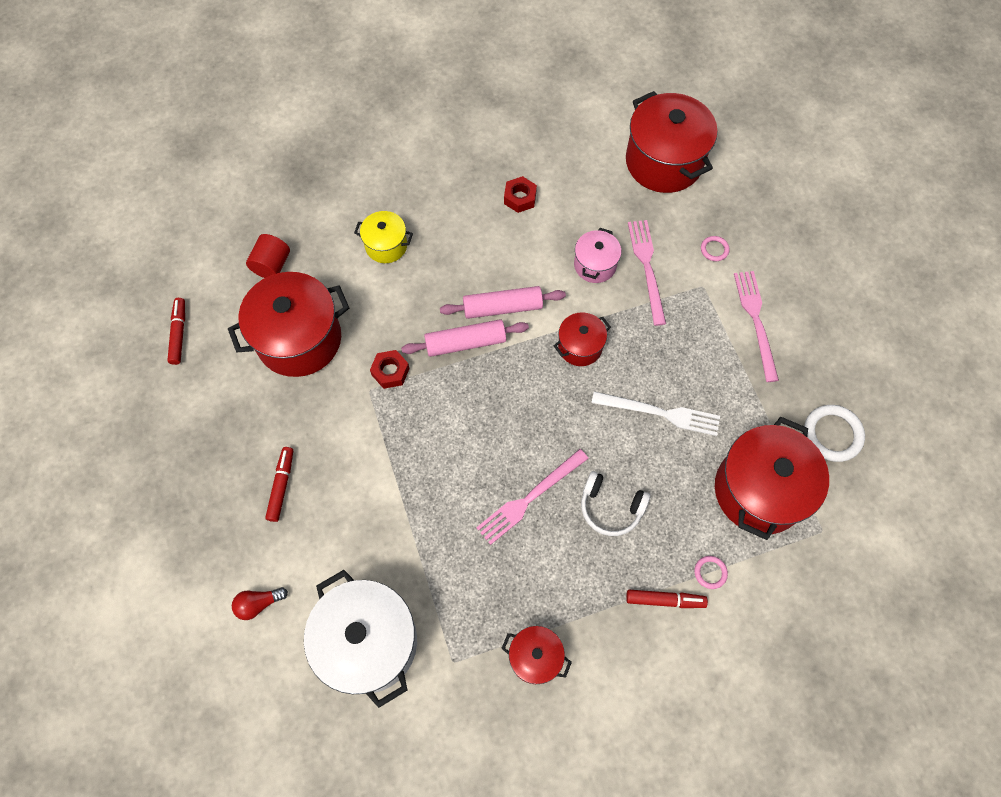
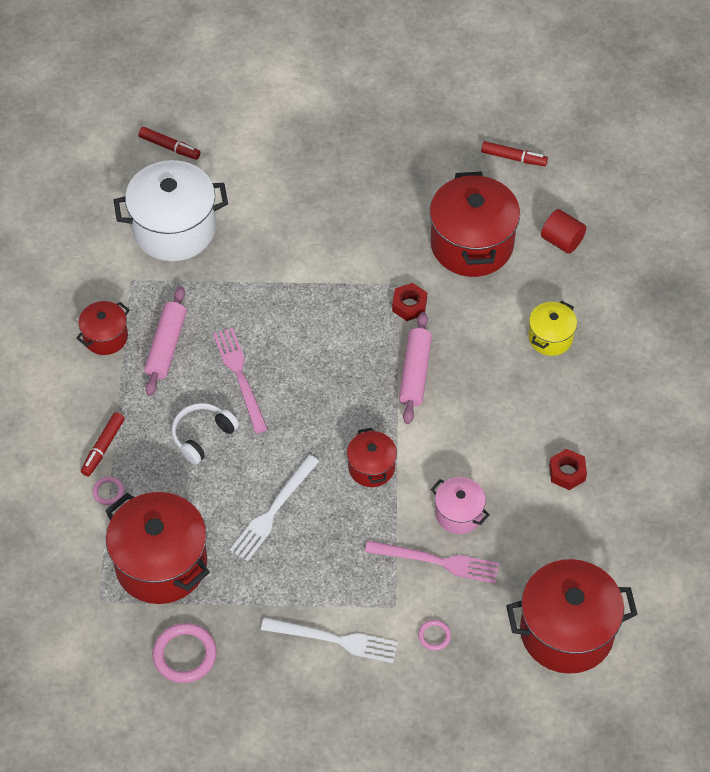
camera: 110 degrees right, 10 degrees down
(259, 604) = (240, 166): red light bulb -> none
(281, 486) = (333, 201): red marker -> red marker (169, 147)
(502, 307) = (441, 415): pink rolling pin -> pink rolling pin (166, 346)
(756, 321) = (334, 640): pink fork -> white fork
(832, 434) = (184, 655): white ring -> pink ring

